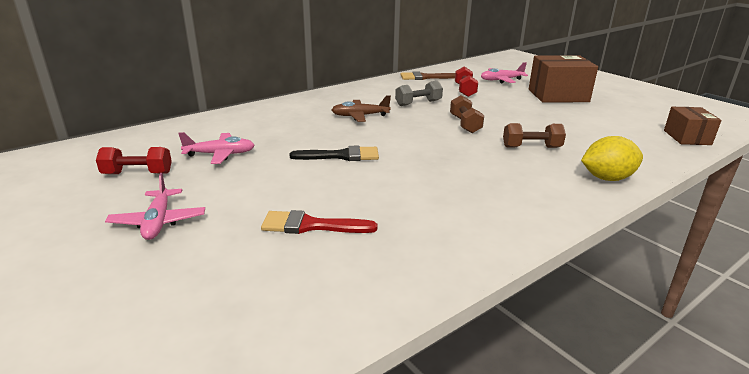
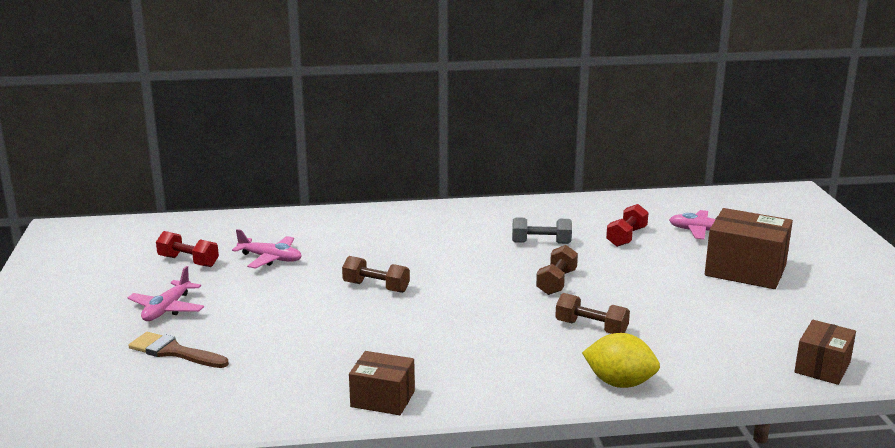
camera: 30 degrees right, 5 degrees down
(311, 225) = (274, 345): red brush -> none
(341, 156) = (376, 287): black brush -> brown dumbbell
(360, 116) = (452, 245): brown plane -> none
(425, 77) = (603, 207): brown brush -> brown brush (174, 352)
(470, 244) = (382, 399): none -> brown box

